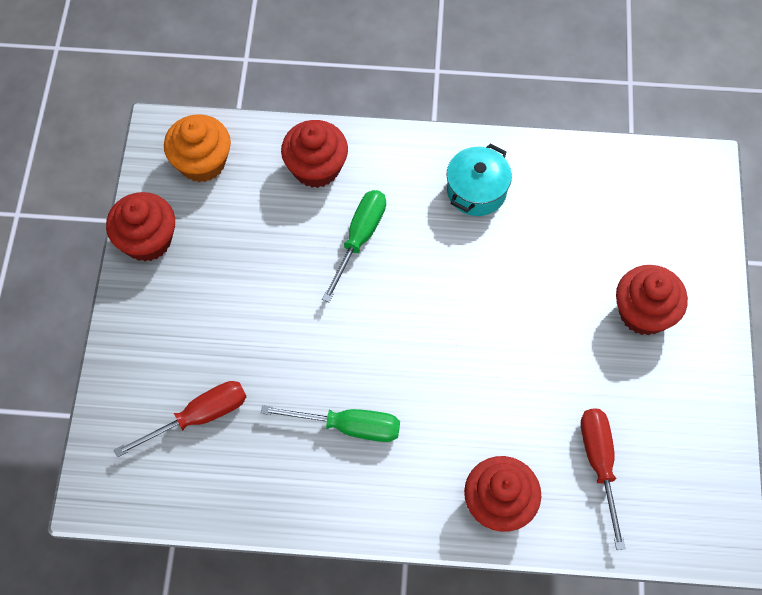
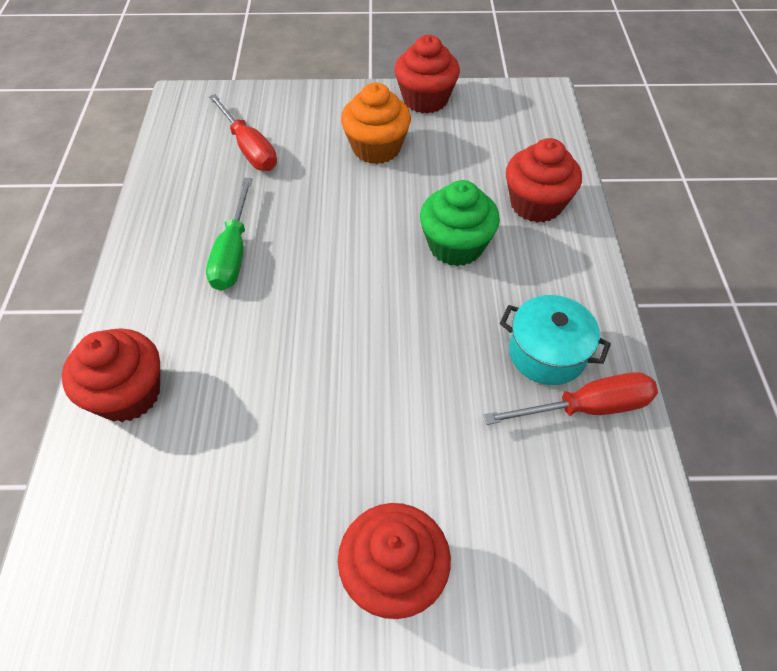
camera: 85 degrees right, 10 degrees down
(202, 162) = (517, 123): orange cupcake -> orange cupcake (376, 148)
(359, 238) = (456, 246): green screwdriver -> green cupcake
(599, 464) = (163, 510): red screwdriver -> red screwdriver (587, 407)

